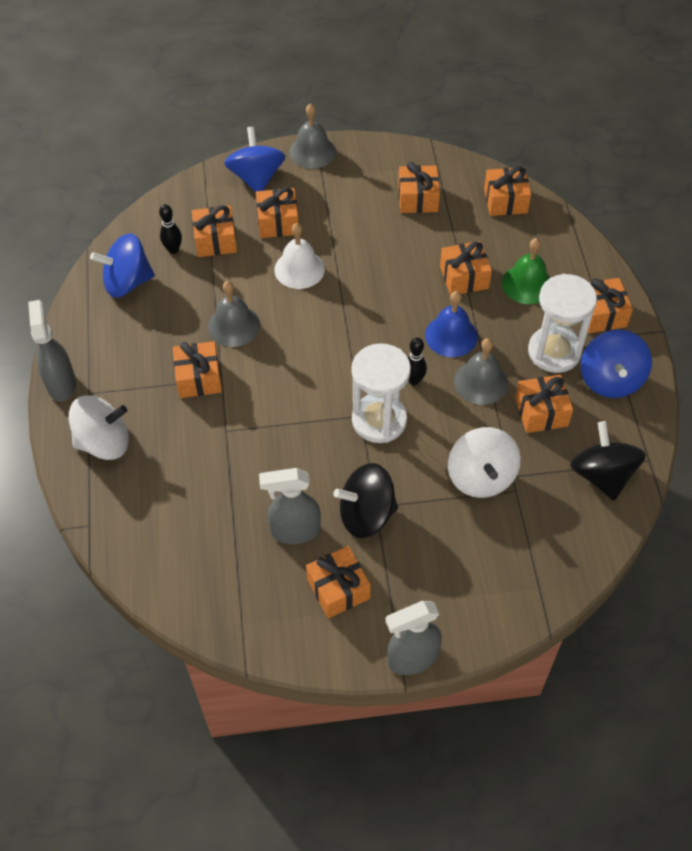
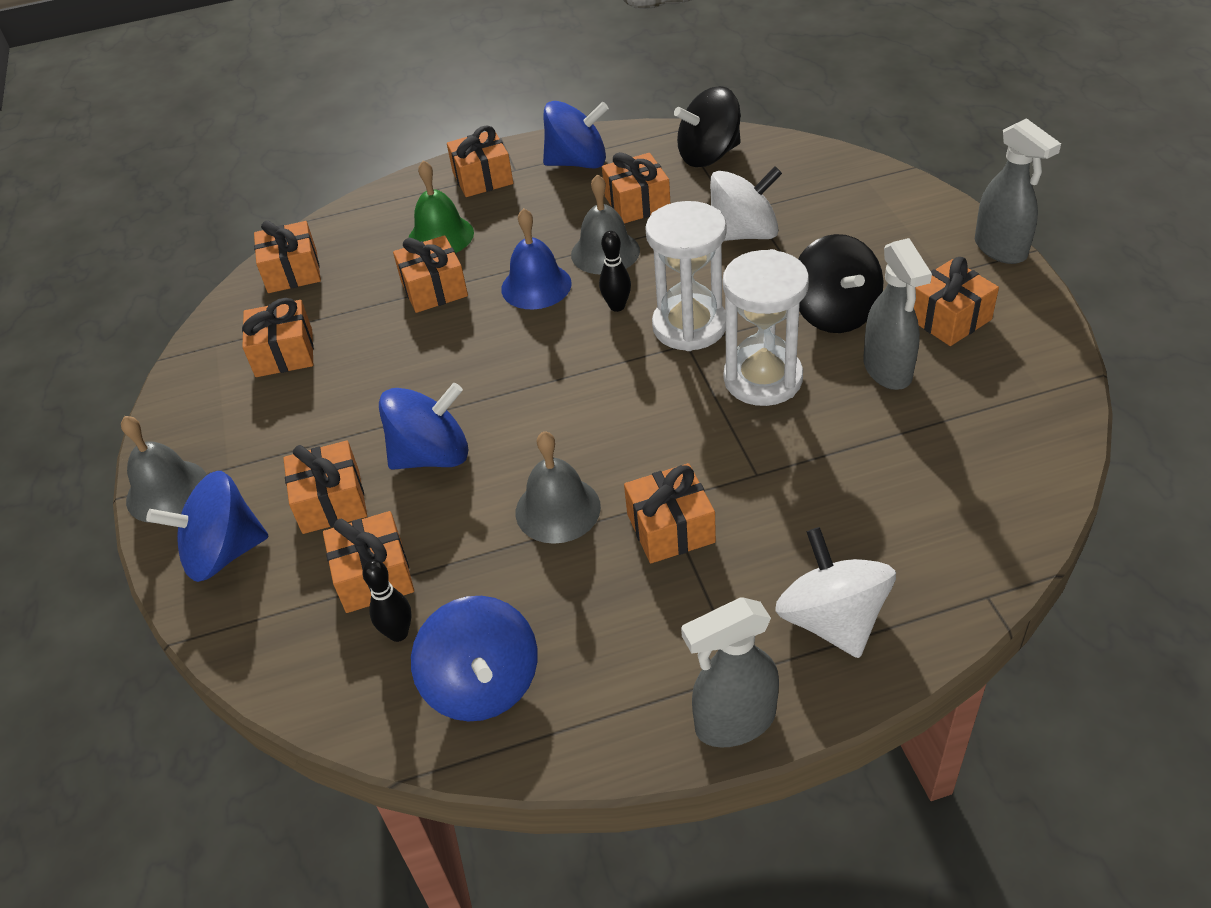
camera: 95 degrees left, 10 degrees down
(299, 269) = (432, 455): white bell -> blue spinning top
(554, 352) = (546, 204): white hourglass -> white hourglass (763, 379)

